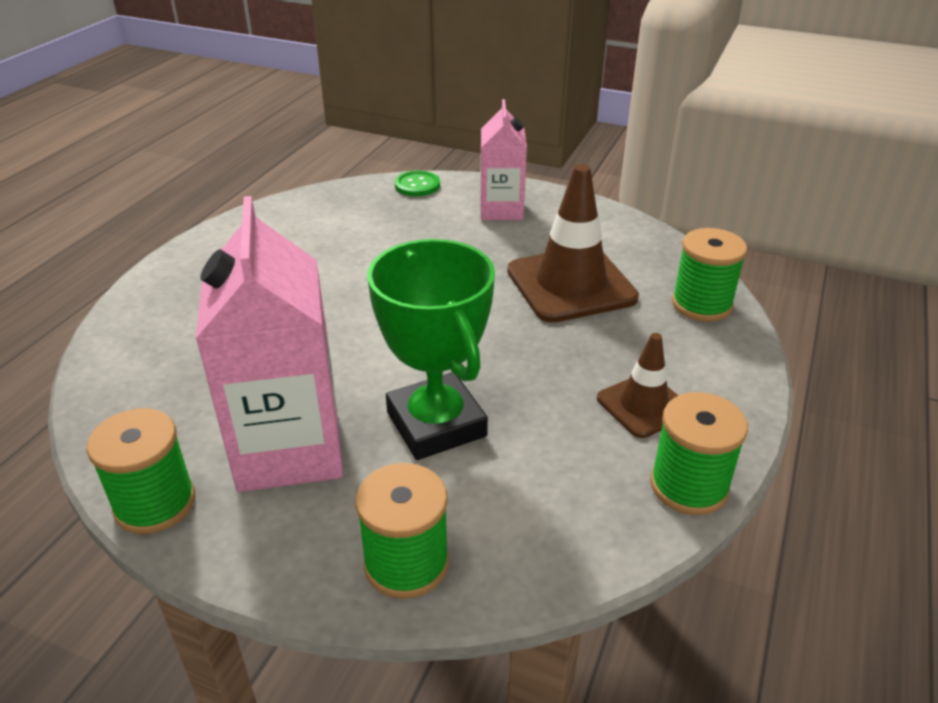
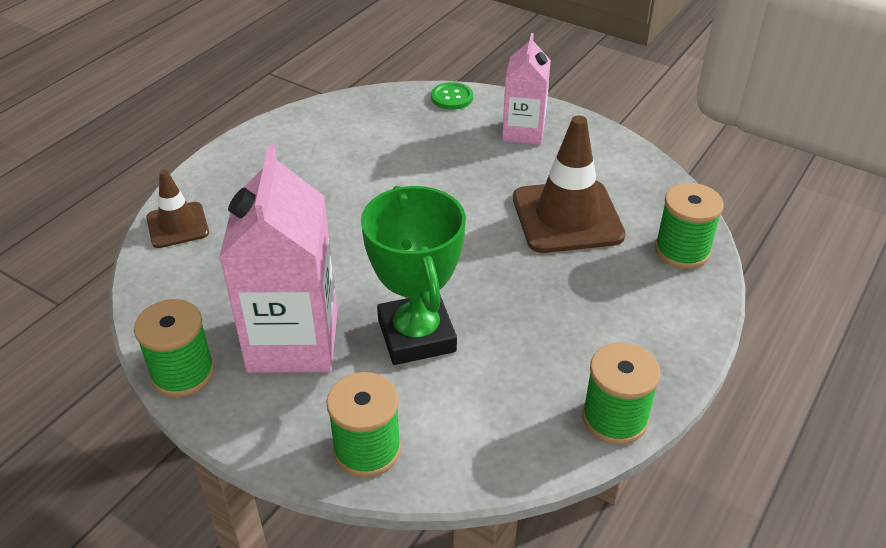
camera: 10 degrees right, 5 degrees up
(643, 405) = (598, 341): brown traffic cone -> brown traffic cone (177, 225)

